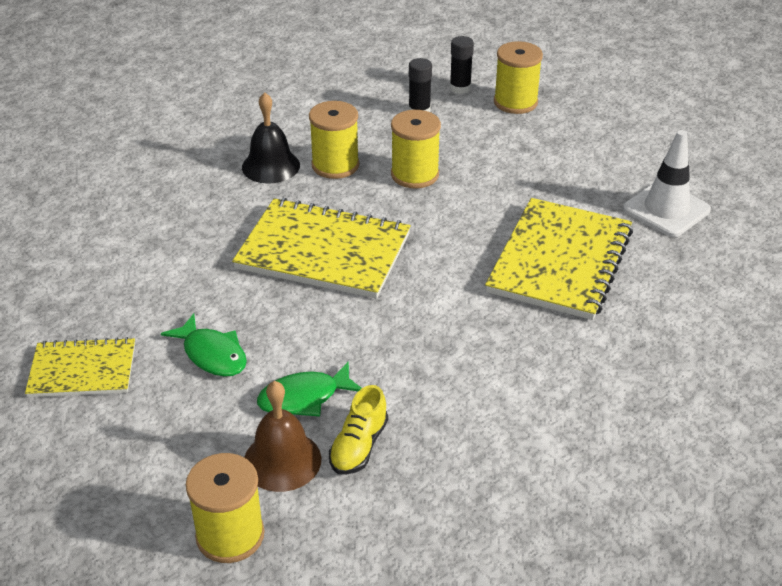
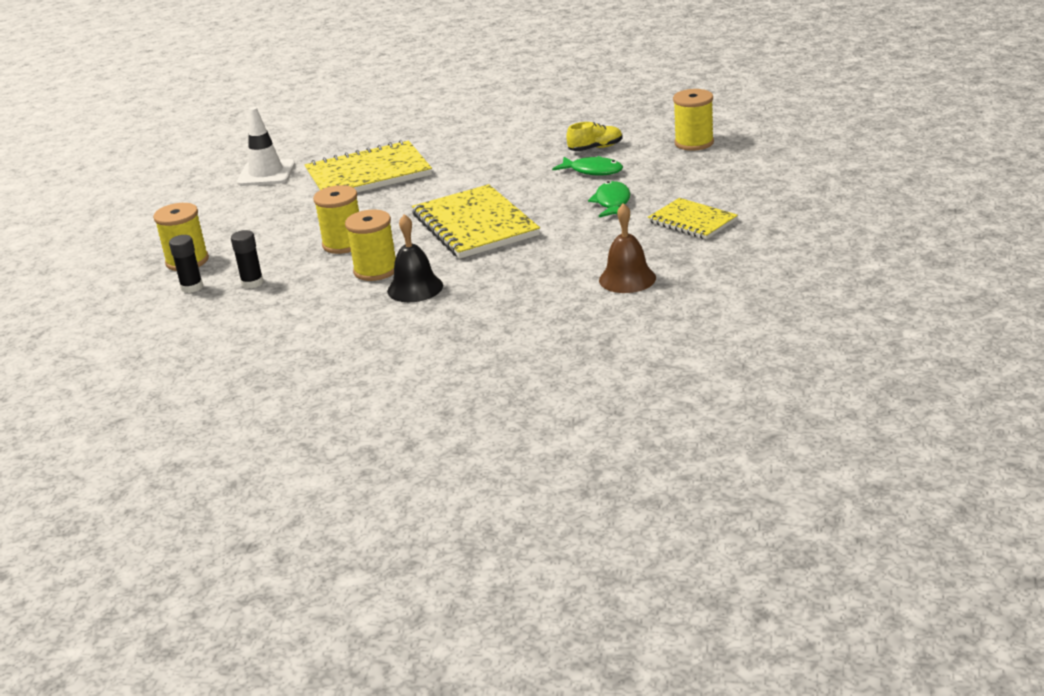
camera: 130 degrees left, 10 degrees down
(282, 460) = (637, 155): brown bell -> brown bell (627, 279)

